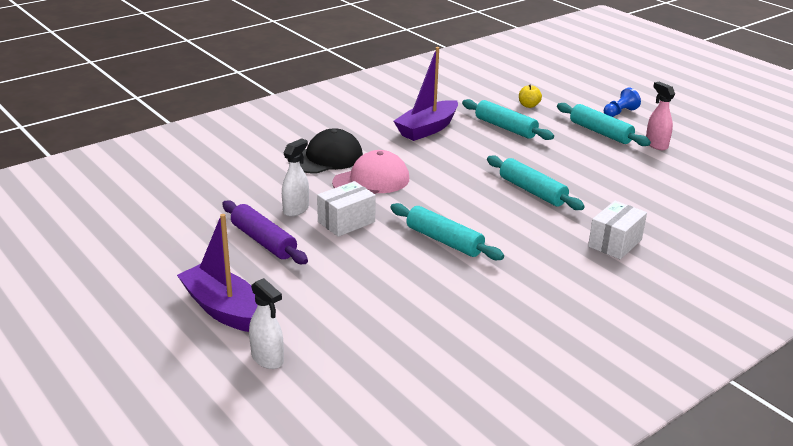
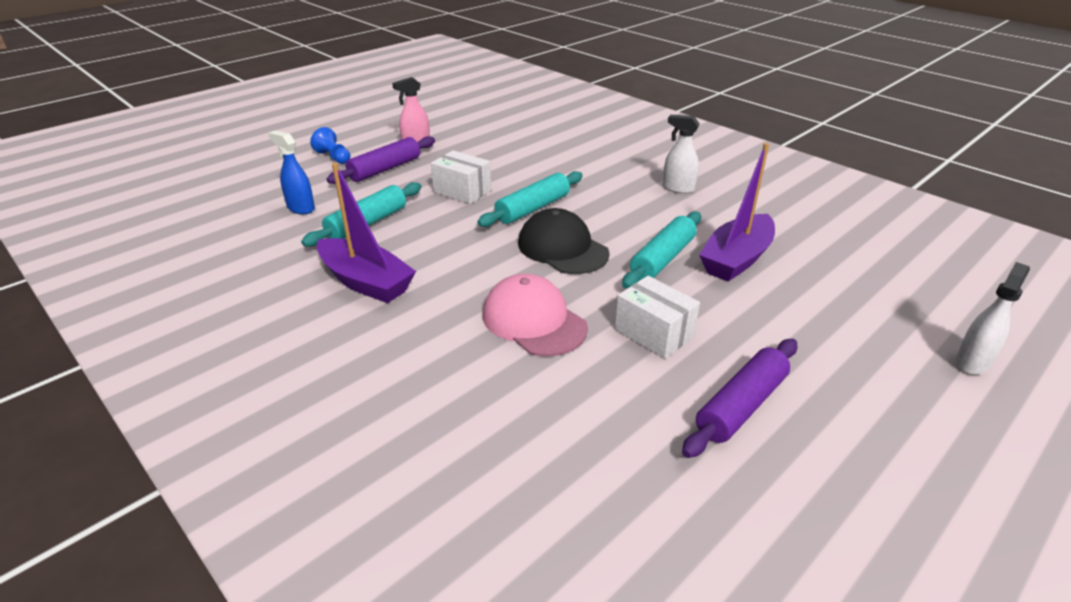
camera: 95 degrees left, 5 degrees up
(223, 309) = (920, 417): purple boat -> purple boat (736, 259)
(296, 209) = (640, 385): white spray bottle -> white spray bottle (678, 188)
(326, 158) = (467, 373): black cap -> black cap (562, 248)
(528, 105) = (300, 208): yellow apple -> blue spray bottle
(600, 132) = (385, 169): turquoise rolling pin -> purple rolling pin
(615, 243) = (621, 172): white box -> white box (462, 191)

